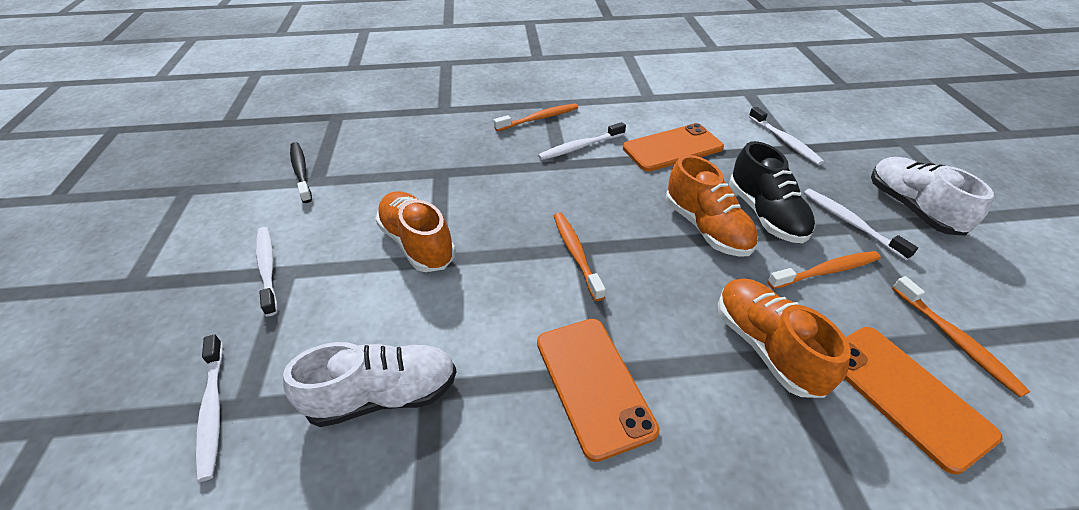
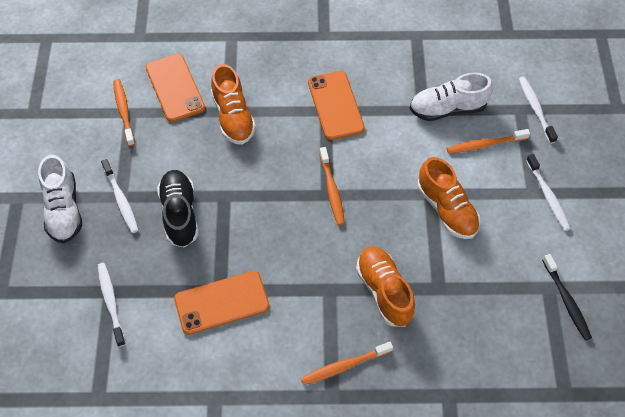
camera: 175 degrees left, 15 degrees up
(580, 147) = (308, 313): white toothbrush -> none
(706, 228) = (231, 205): orange shoe -> orange shoe (384, 291)
(826, 271) = (167, 161): orange toothbrush -> orange toothbrush (485, 145)

